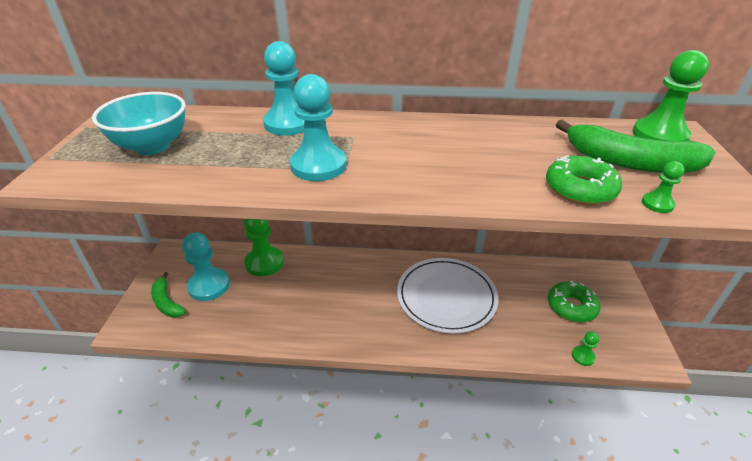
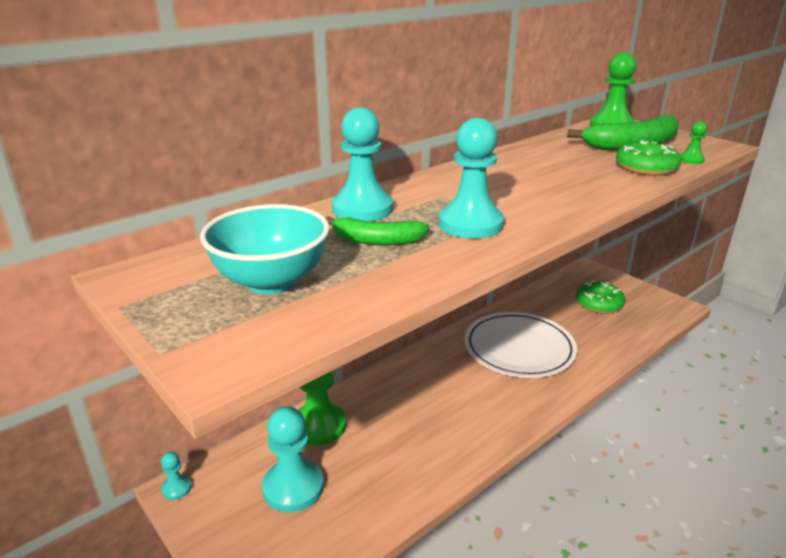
camera: 45 degrees left, 10 degrees down
(167, 302) = (269, 539): green banana -> green banana (376, 240)
(172, 250) = (177, 488): none -> turquoise pawn
(583, 356) = (649, 330): green pawn -> none

